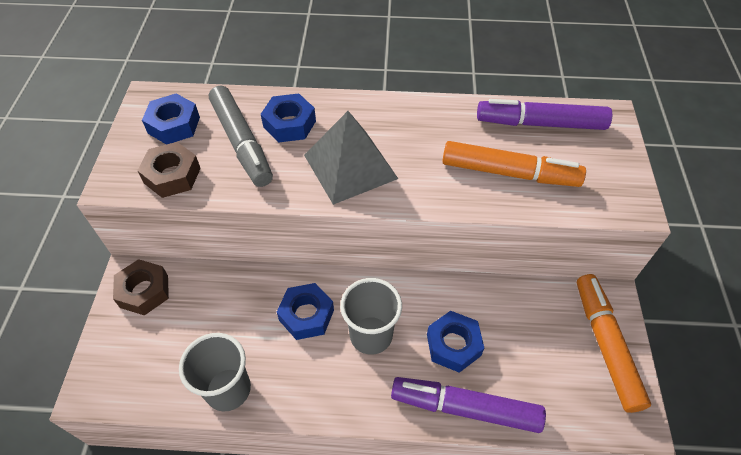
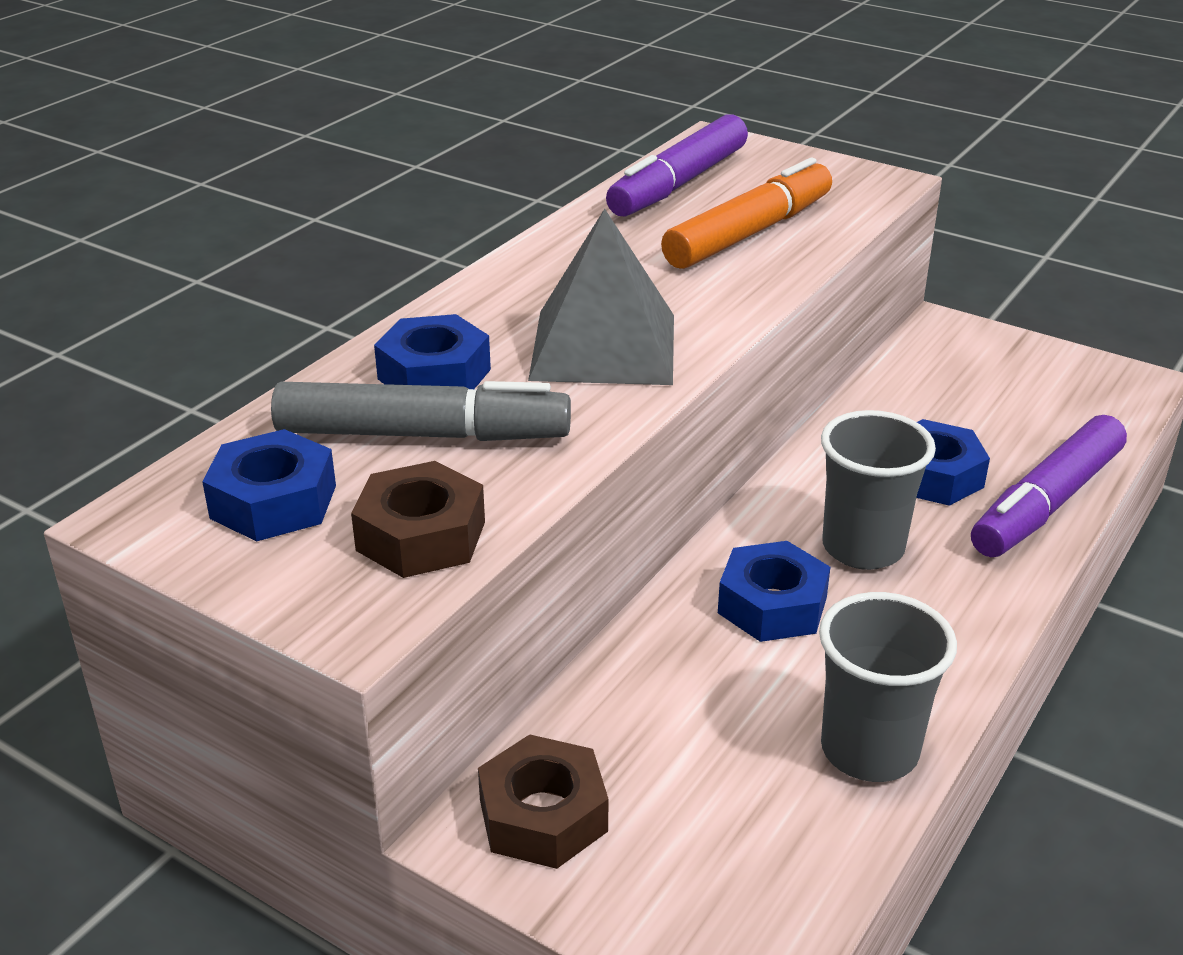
camera: 60 degrees left, 20 degrees down
(605, 345) = (1011, 358): orange marker -> none

